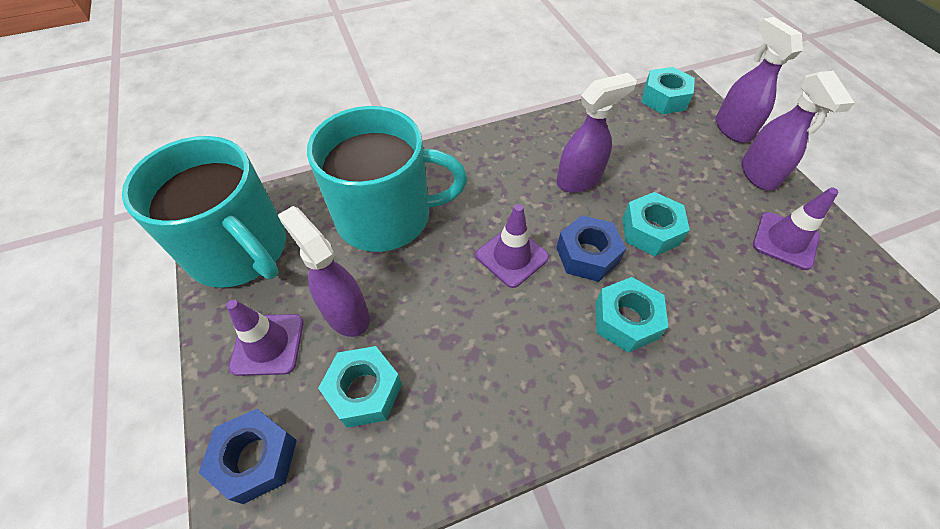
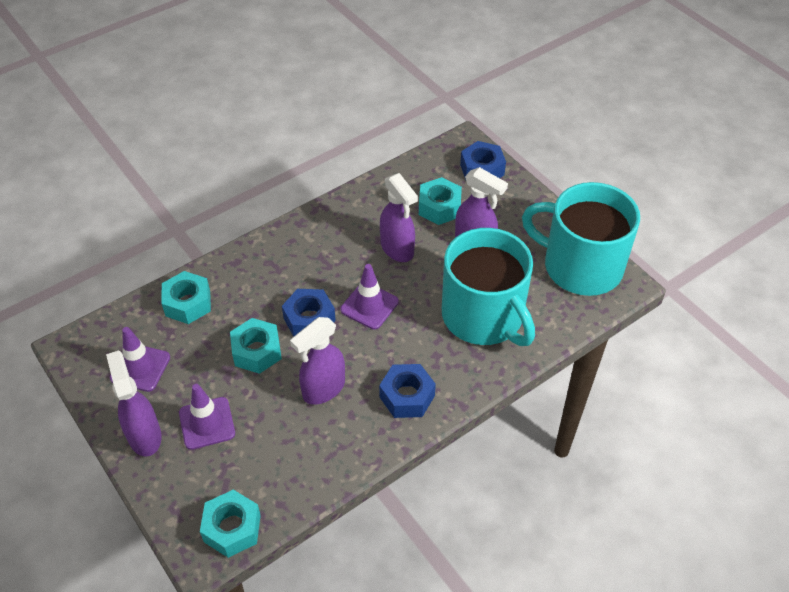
camera: 165 degrees right, 5 degrees down
(268, 344) = (514, 217): purple traffic cone -> purple traffic cone (207, 423)
(386, 216) = (484, 316): turquoise mug -> turquoise mug turned 105 degrees counterclockwise
(497, 158) = (407, 396): none -> blue nut
(626, 320) = (277, 279): turquoise nut -> turquoise nut (188, 303)
(732, 129) = (158, 495): purple spray bottle -> purple spray bottle (397, 249)

